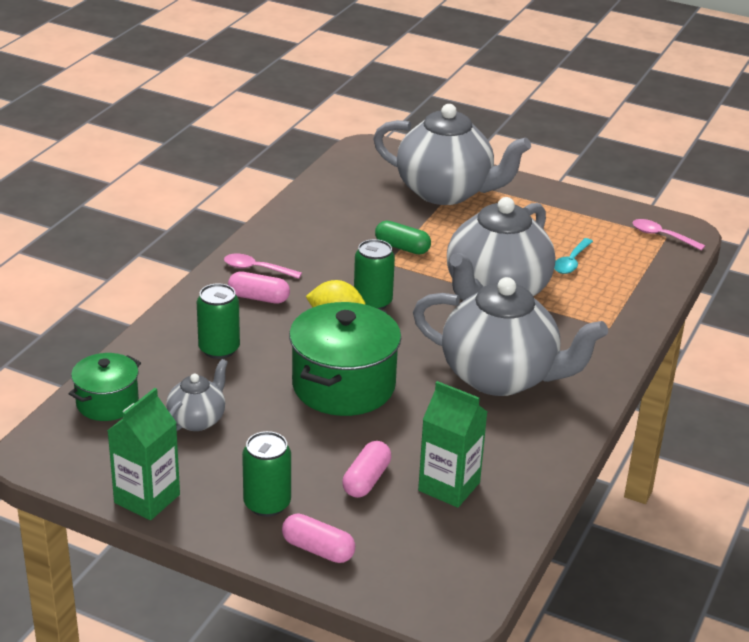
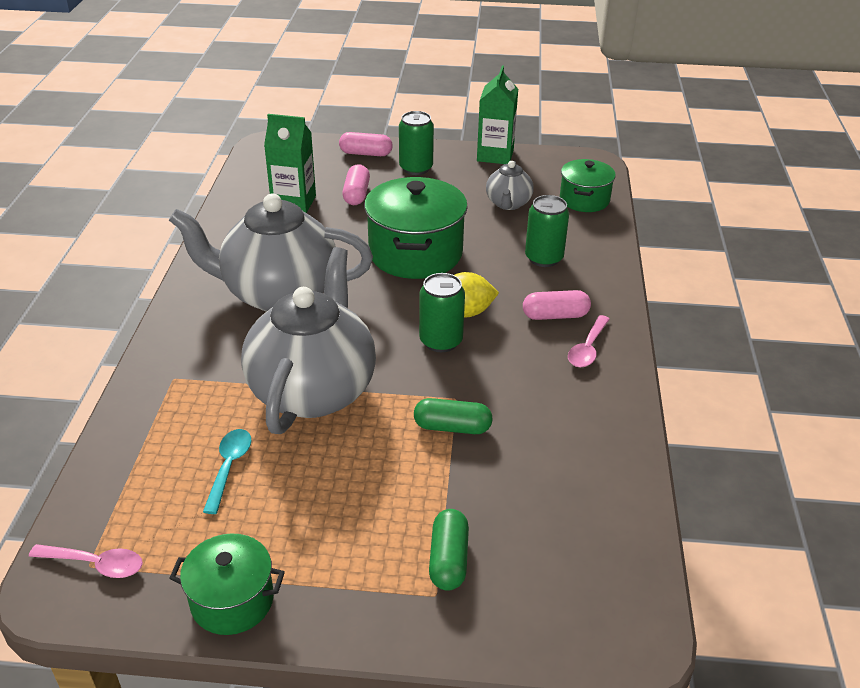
camera: 160 degrees right, 5 degrees up
(256, 269) = (588, 348): pink spoon -> pink spoon turned 120 degrees clockwise
(446, 192) = (448, 559): grey teapot -> green capsule
(579, 205) = (232, 600): none -> green pot

